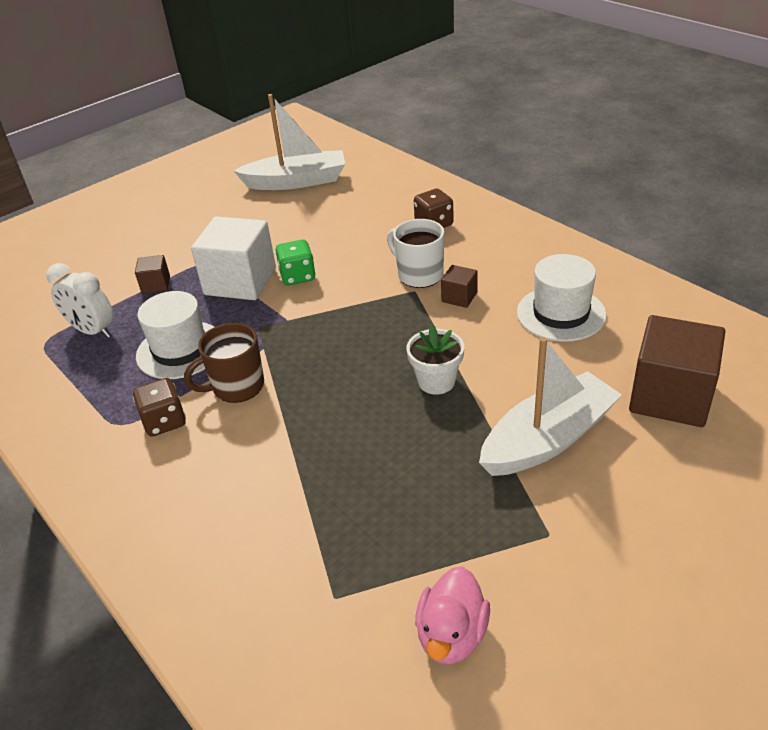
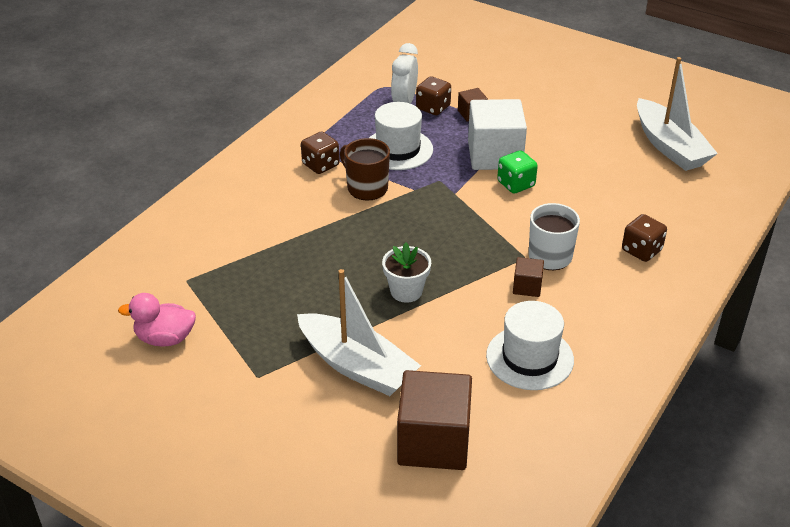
camera: 70 degrees right, 0 degrees up
(121, 310) = (433, 108): none -> brown dice

